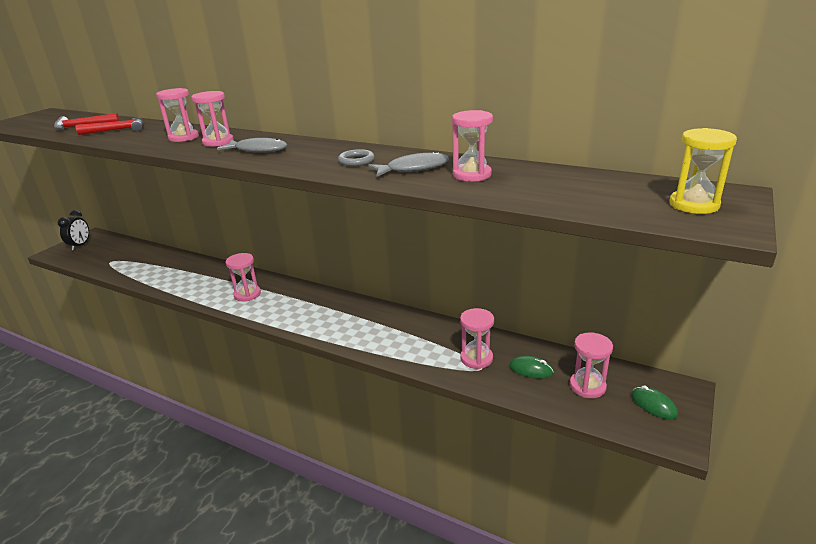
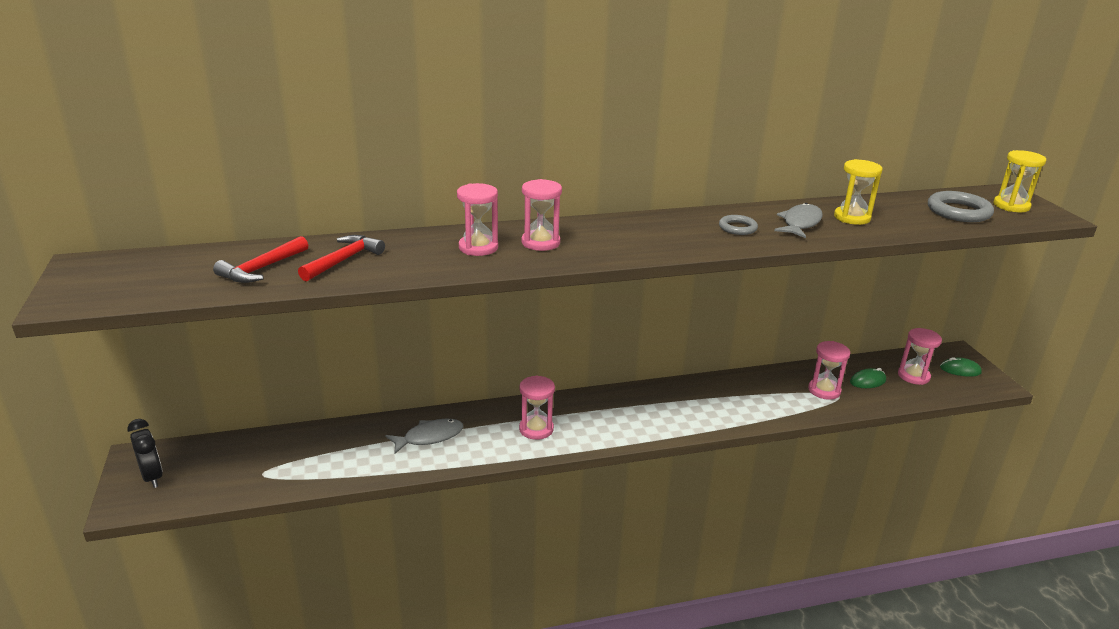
camera: 45 degrees left, 0 degrees up
(258, 150) = (615, 240): grey fish -> grey fish (429, 437)
(472, 175) = (852, 218): pink hourglass -> yellow hourglass
(604, 195) = (958, 211): none -> grey ring

